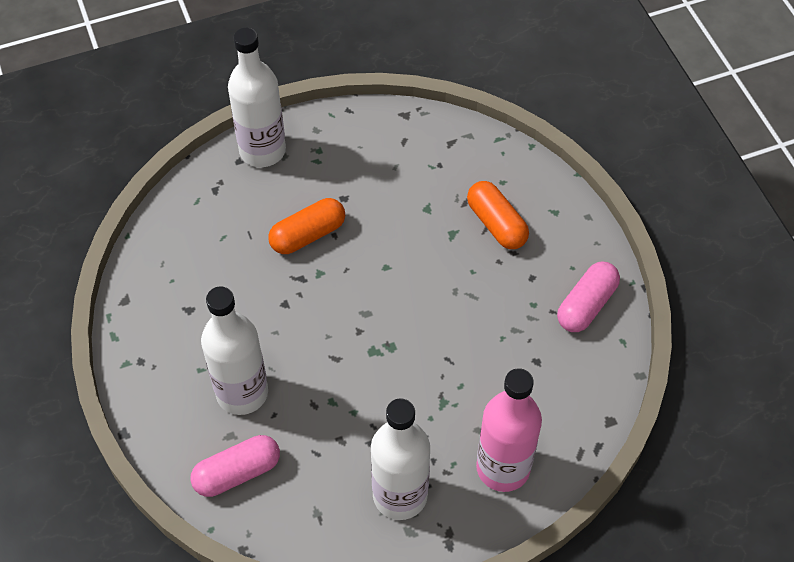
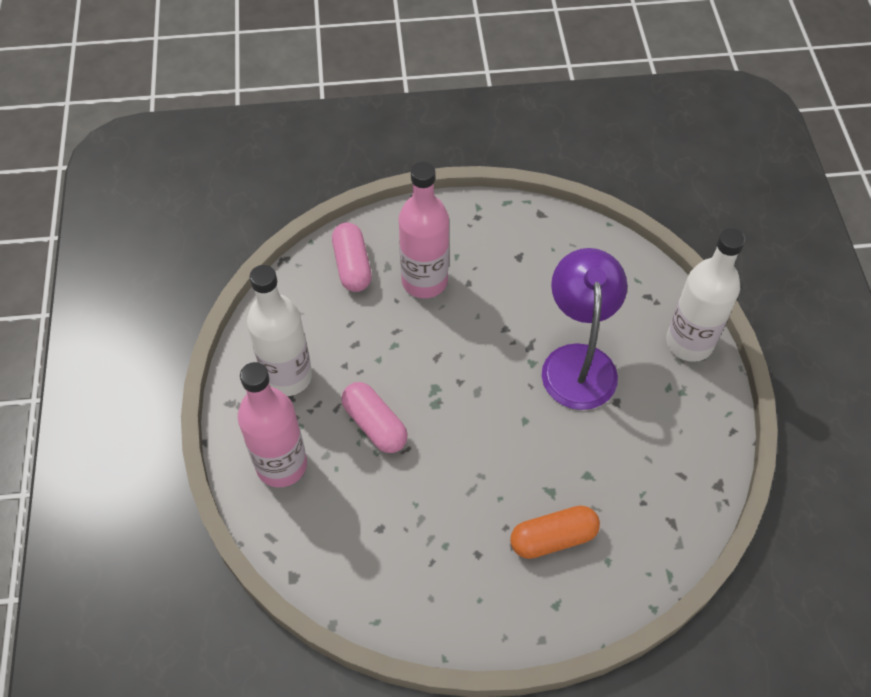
camera: 105 degrees right, 0 degrees up
(242, 393) = (424, 281): white bottle -> pink bottle
(308, 235) = (578, 361): orange capsule -> purple lamp
(586, 305) = (429, 598): pink capsule -> pink capsule (375, 425)

